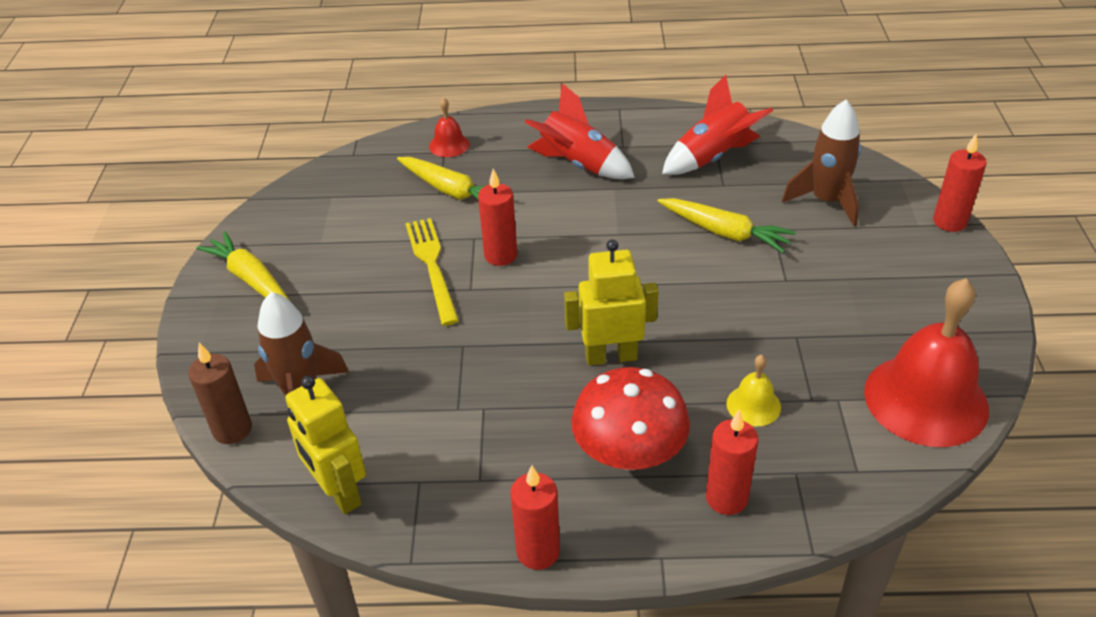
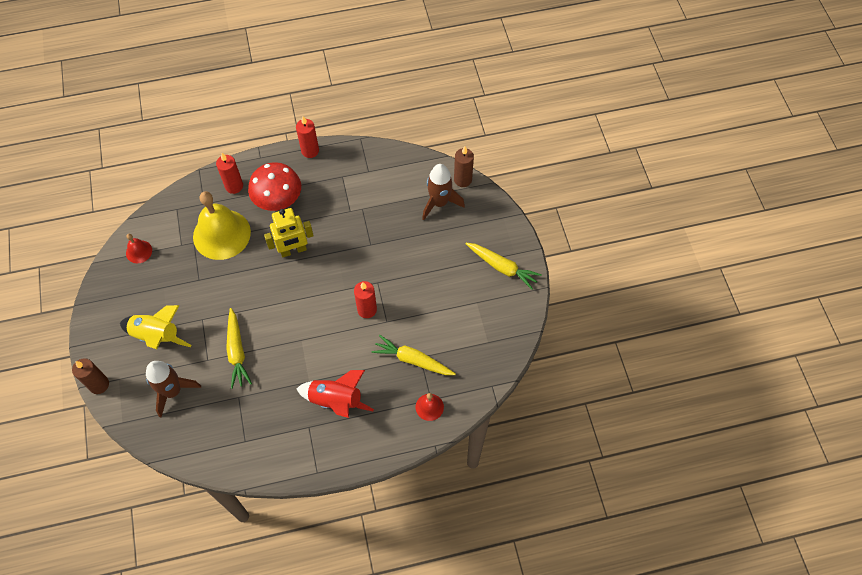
camera: 165 degrees right, 20 degrees up
(339, 492) = (401, 160): yellow robot -> none
(432, 266) = (404, 294): yellow fork -> none
(712, 157) = (246, 424): red rocket -> none
(724, 232) = (237, 351): yellow carrot -> yellow carrot turned 120 degrees counterclockwise
(753, 405) = (221, 234): yellow bell -> yellow bell, size x2.22
(863, 268) = (157, 336): none -> yellow rocket
(926, 399) = (139, 251): red bell -> red bell, size x0.45
(949, 222) = (99, 385): red candle -> brown candle

